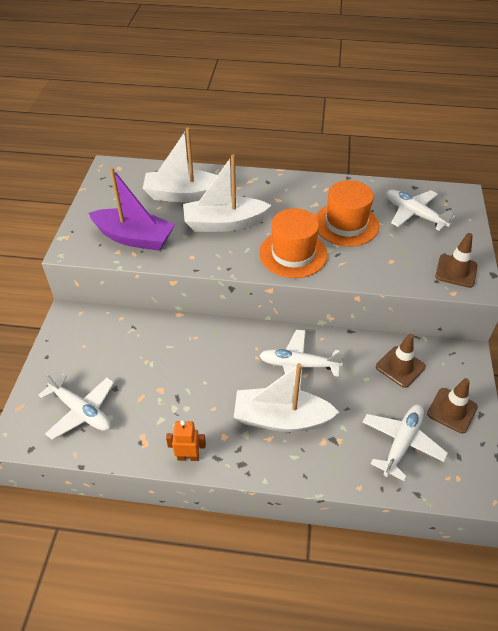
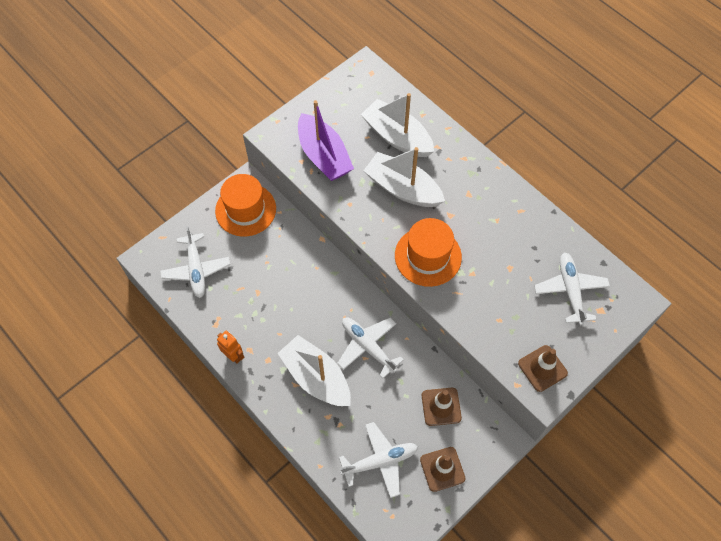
camera: 40 degrees right, 15 degrees up
(346, 224) = (500, 258): orange hat -> orange hat (245, 210)

